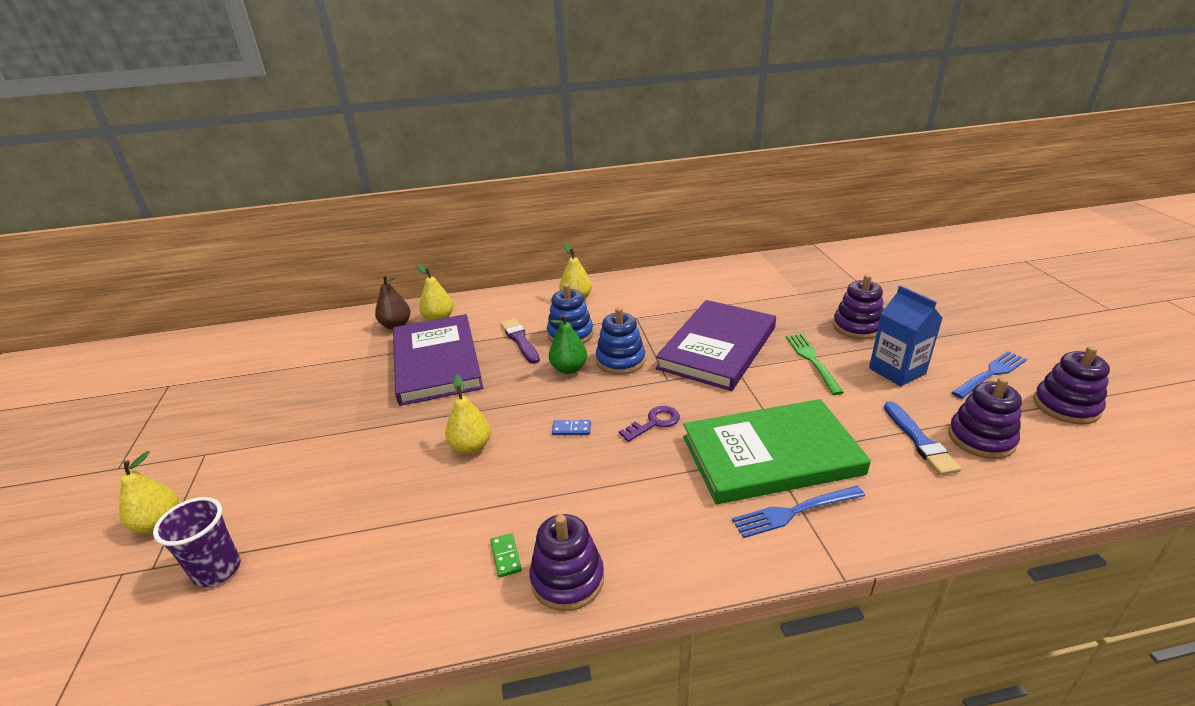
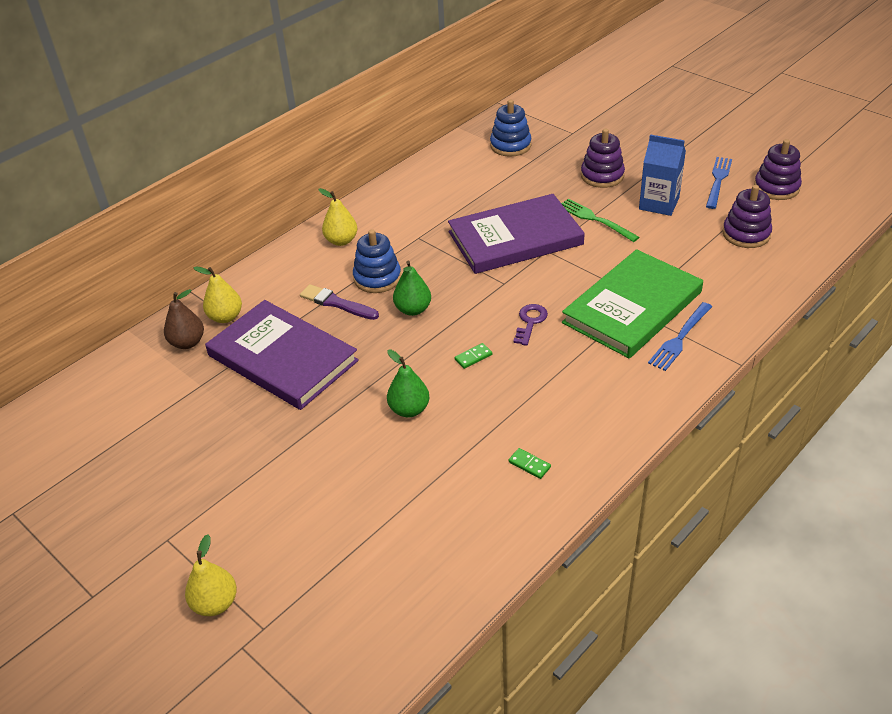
camera: 35 degrees left, 10 degrees up
(217, 570) = (323, 596): purple cup -> none
(471, 447) = (409, 409): yellow pear -> green pear
(567, 579) = (585, 454): purple stacking toy -> none
(571, 429) = (473, 357): blue domino -> green domino
(620, 360) = (448, 283): blue stacking toy -> blue stacking toy (510, 145)
(717, 348) = (515, 238): purple book -> purple book turned 75 degrees clockwise
(919, 441) = (713, 252): blue brush -> none

